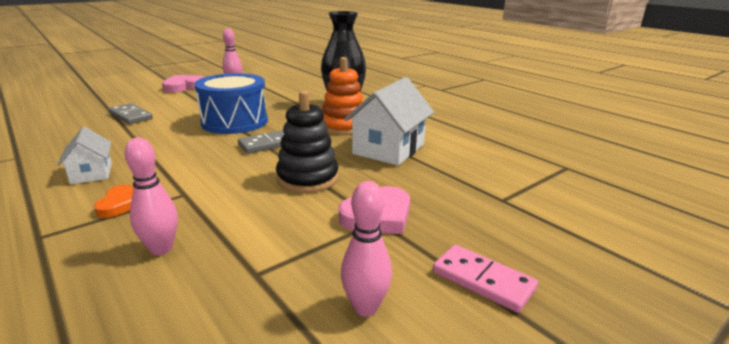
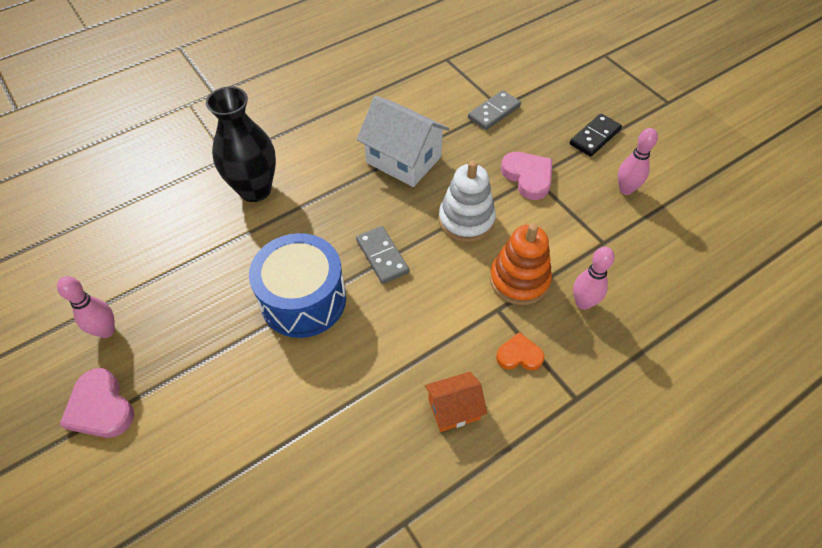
camera: 85 degrees left, 30 degrees up
(91, 173) = (454, 409): white house -> orange house
(130, 116) = (256, 439): grey domino -> grey domino (494, 112)
(307, 178) = (466, 220): black stacking toy -> white stacking toy
(343, 127) = (337, 191): orange stacking toy -> orange stacking toy (519, 280)
(482, 280) = (595, 137): pink domino -> black domino

